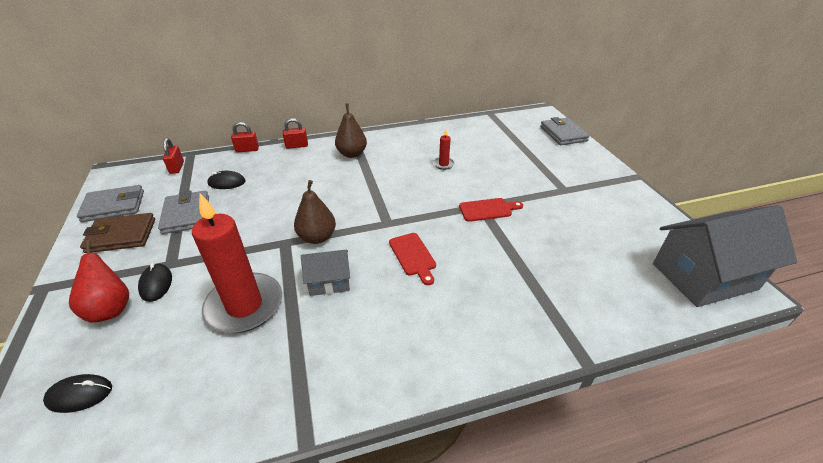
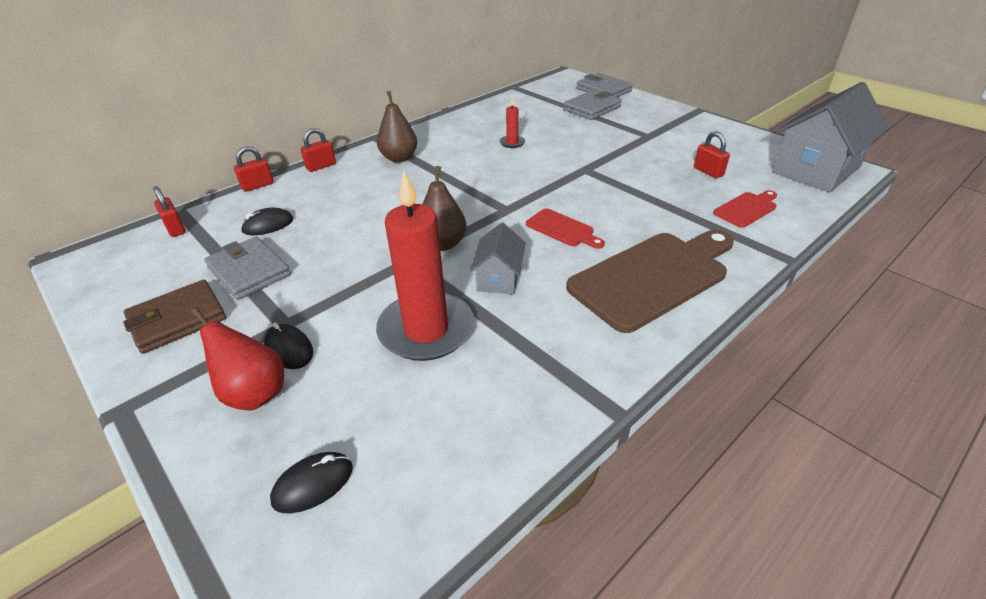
camera: 25 degrees left, 0 degrees up
(114, 206) = (126, 293): grey wallet -> grey wallet (592, 108)
(329, 282) = (499, 278): grey house -> grey house turned 45 degrees counterclockwise
(445, 330) = (653, 277): none -> brown cutting board
(488, 209) = (595, 170): red cutting board -> red cutting board (746, 209)
(588, 243) = (708, 171): none -> red padlock

